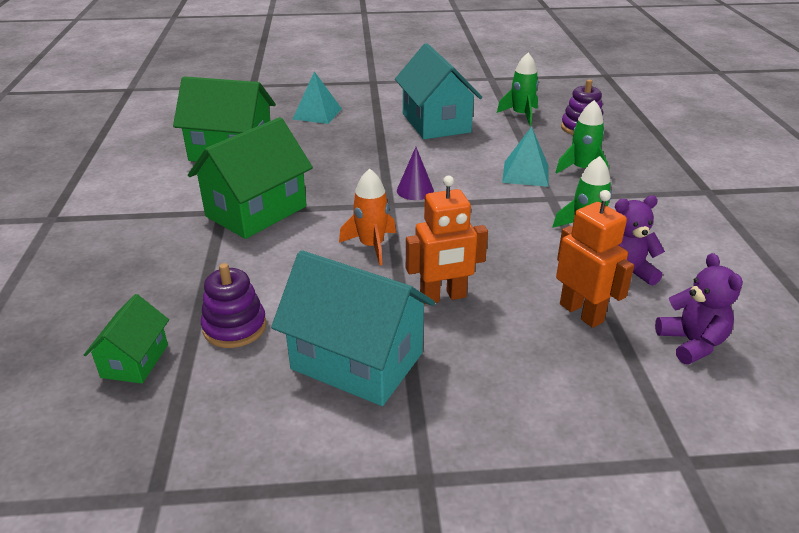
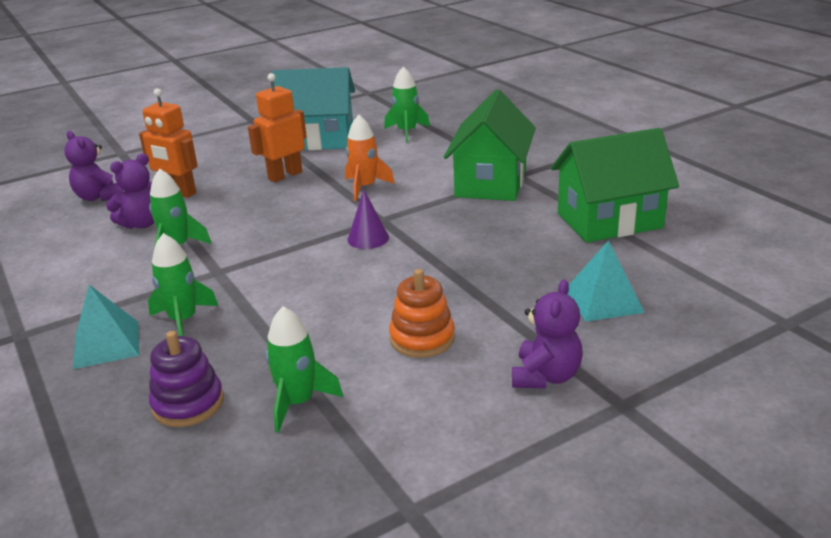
camera: 155 degrees right, 5 degrees down
(135, 361) = (441, 111): green house -> none
(235, 327) = (406, 132): purple stacking toy -> green rocket
(392, 96) = (545, 376): none -> purple teddy bear
(436, 123) = (422, 338): turquoise house -> orange stacking toy
(525, 173) = (255, 293): turquoise pyramid -> turquoise pyramid (106, 344)

